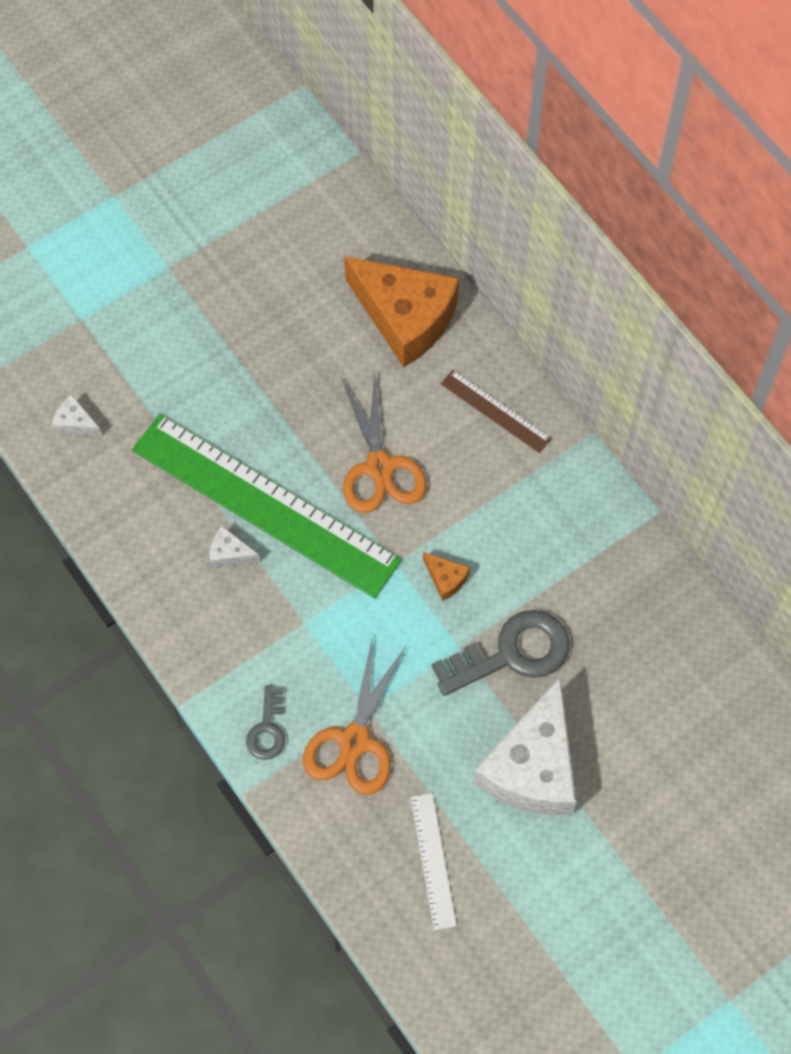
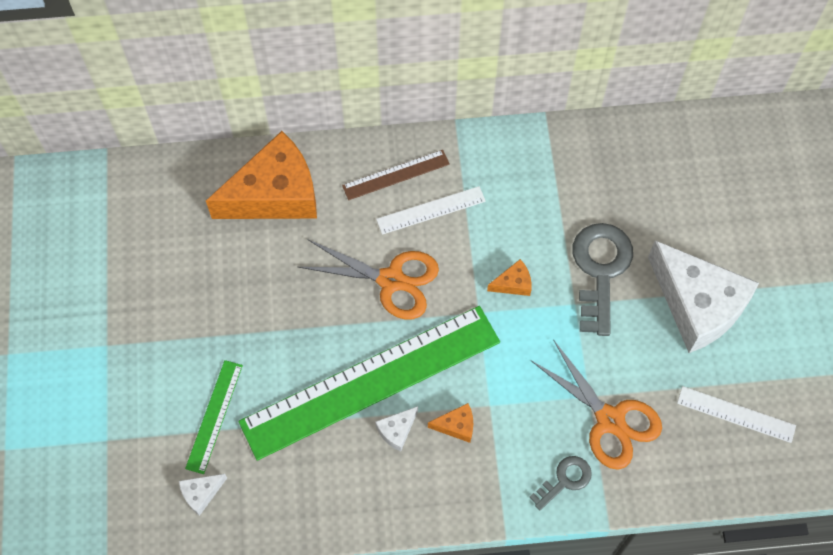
camera: 60 degrees left, 0 degrees up
(153, 392) = (214, 416): none -> green ruler
(265, 603) = (456, 426): none -> orange cheese
(267, 729) = (565, 480): grey key -> grey key turned 75 degrees counterclockwise
(477, 463) = (431, 210): none -> white ruler

